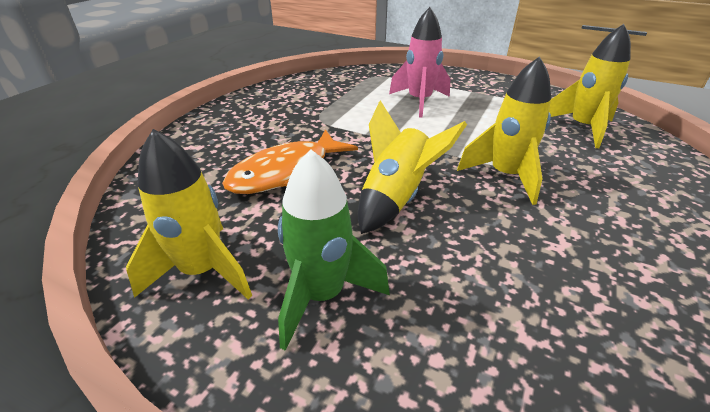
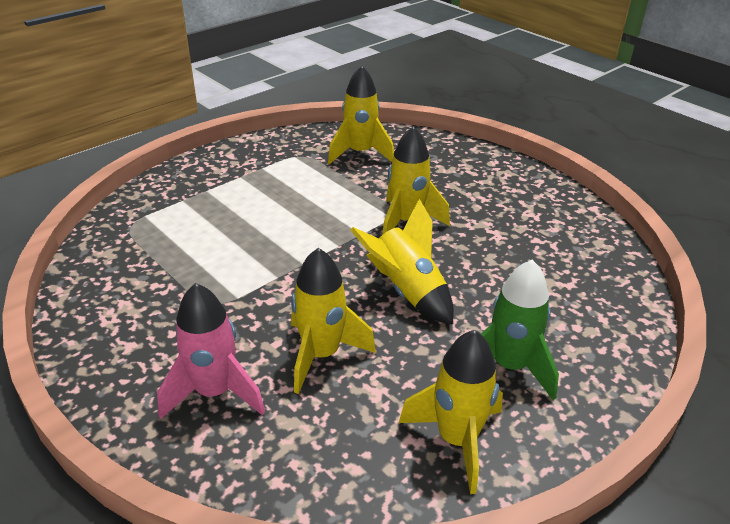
camera: 70 degrees left, 0 degrees up
(286, 172) = (321, 355): orange fish -> yellow rocket
(419, 102) = (235, 217): pink rocket -> pink rocket (215, 392)

